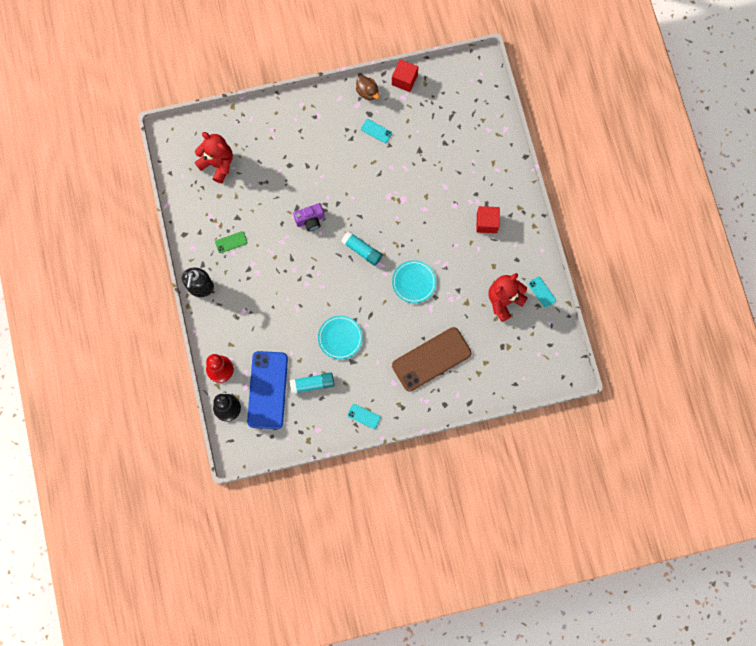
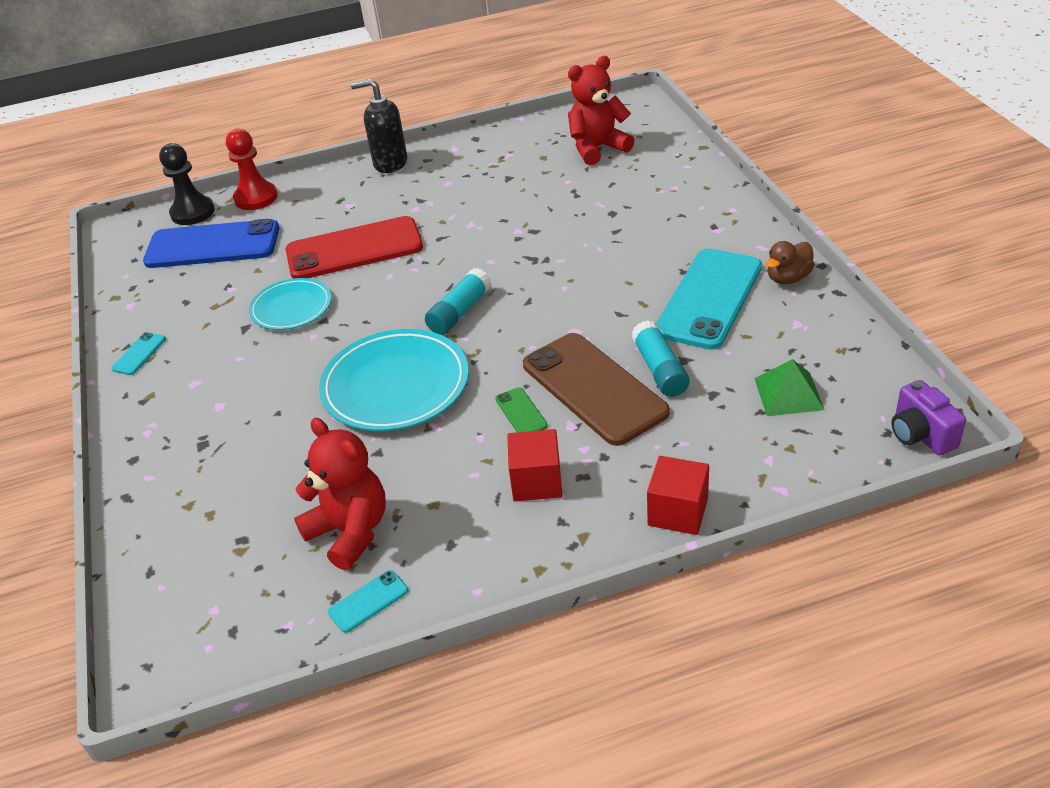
camera: 90 degrees right, 35 degrees down
(217, 164) = (597, 148): red teddy bear -> red teddy bear turned 150 degrees counterclockwise
(231, 242) = (465, 178): green phone -> green phone (521, 412)
(291, 306) = (354, 249): none -> red phone
(310, 220) = (512, 247): purple camera -> purple camera (920, 435)
(312, 384) = (212, 289): turquoise glue stick -> turquoise glue stick (659, 369)
(376, 131) = (709, 299): turquoise phone -> turquoise phone, size x2.44
(404, 80) = (836, 321): red cube -> red cube (678, 512)
(414, 282) = (395, 386): turquoise plate -> turquoise plate, size x1.64
(431, 359) = (232, 429): brown phone -> brown phone (594, 388)
(450, 112) = (788, 393): none -> green pyramid

